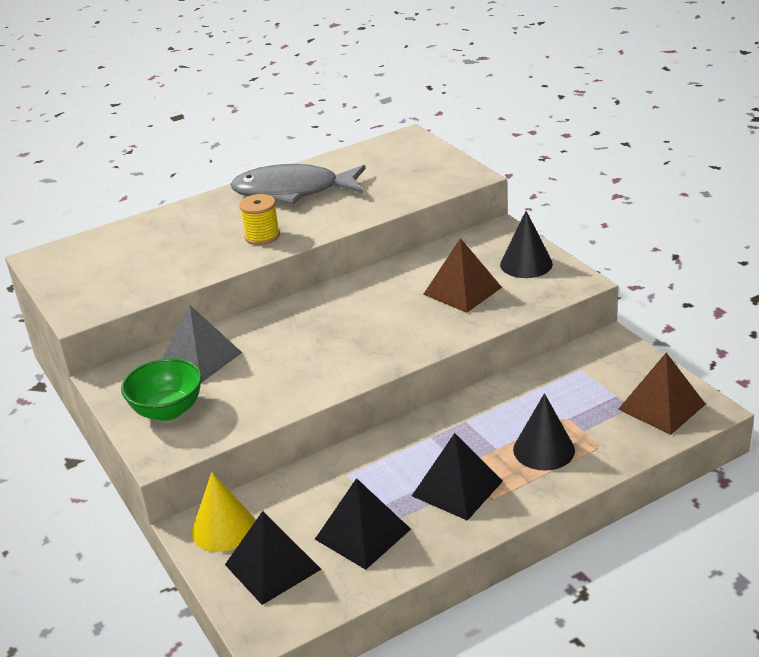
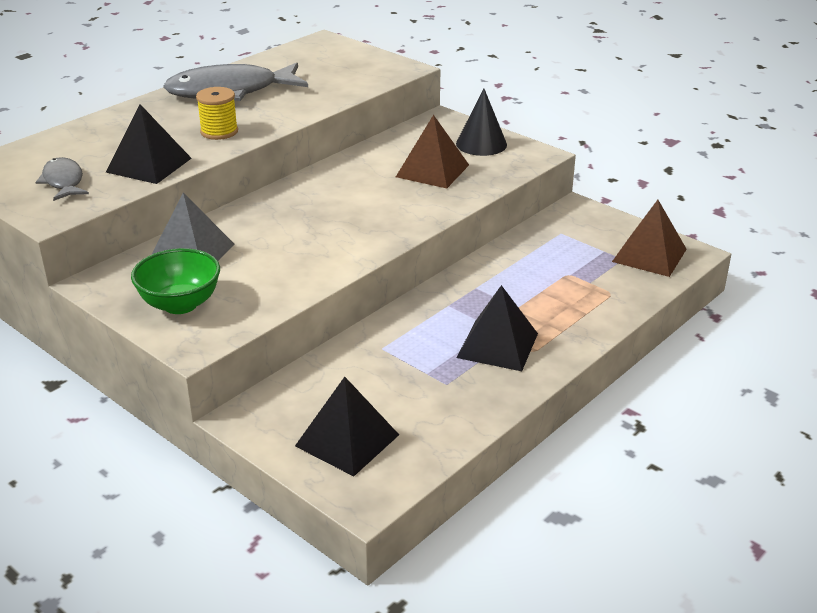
camera: 20 degrees left, 0 degrees up
(106, 278) = (63, 181): none -> grey fish
(223, 528) = (276, 413): yellow cone -> none
(362, 534) = (425, 397): black pyramid -> black pyramid (149, 165)
(543, 450) = (562, 302): black cone -> none

